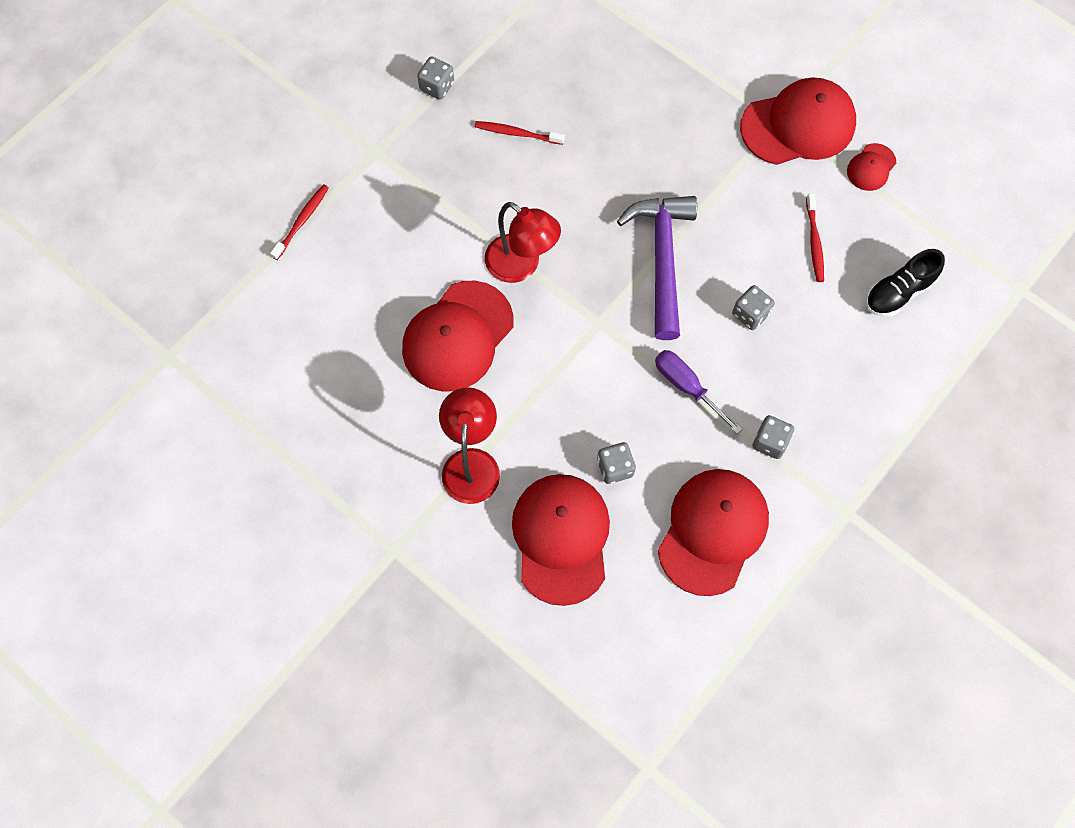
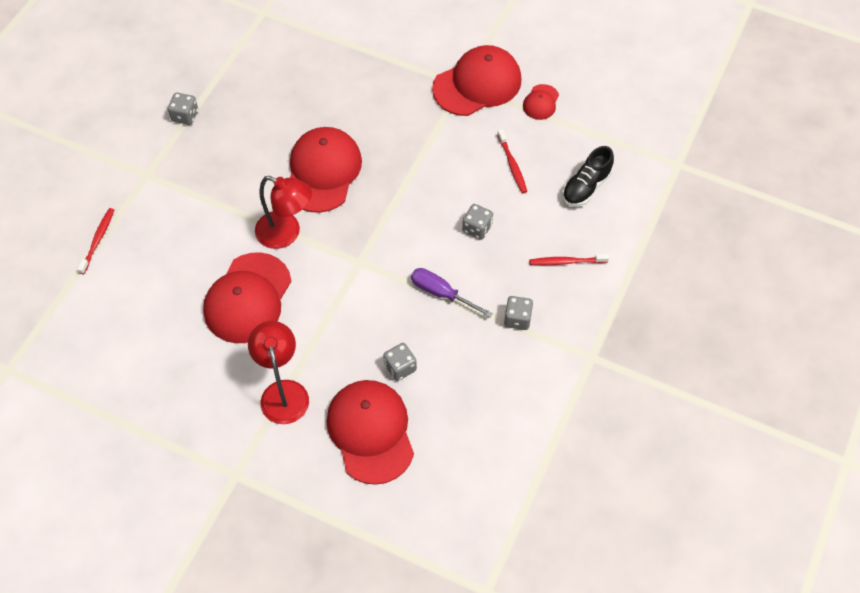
camera: 15 degrees left, 10 degrees down
(517, 133) = (258, 137): red toothbrush -> red toothbrush (566, 262)
(662, 260) = (397, 204): purple hammer -> none
(712, 531) = (490, 396): red cap -> red cap (323, 171)

